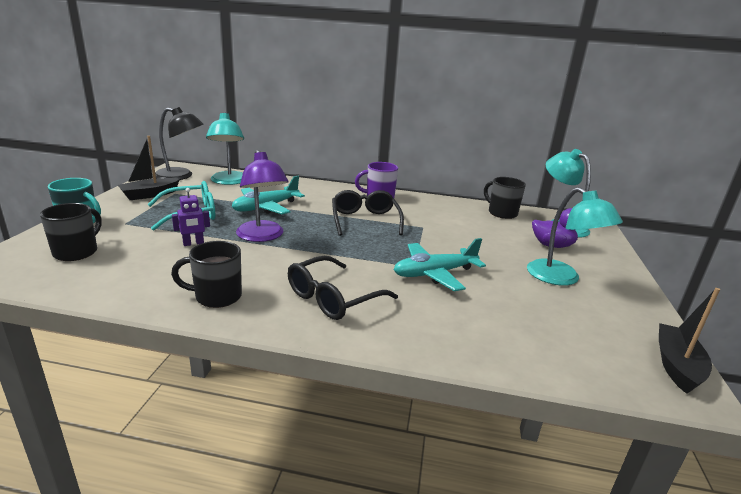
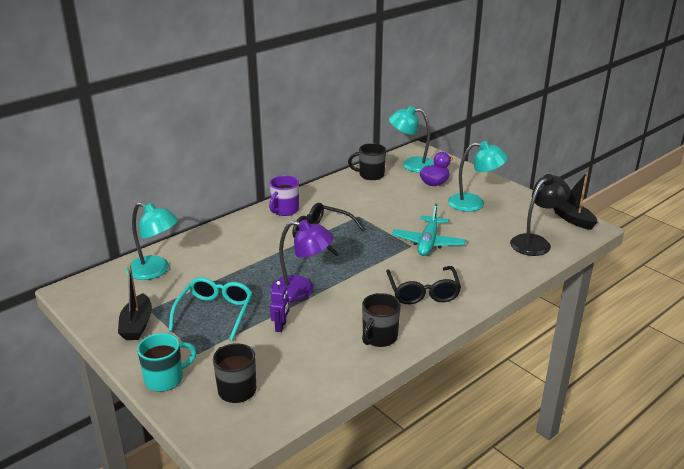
camera: 50 degrees left, 5 degrees up
(180, 176) = (102, 294): black lamp -> black lamp (536, 242)
(266, 207) = (244, 270): turquoise plane -> none

